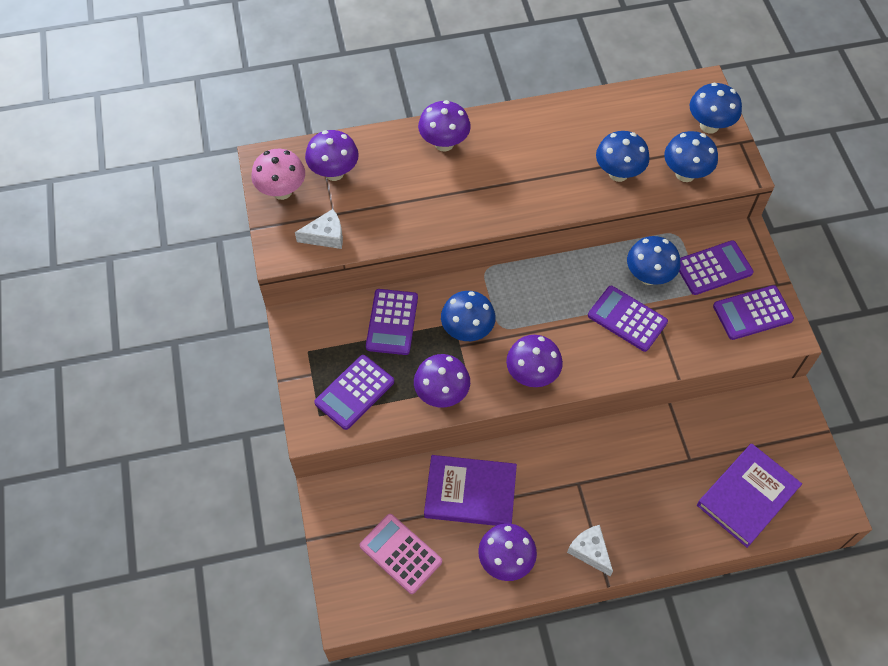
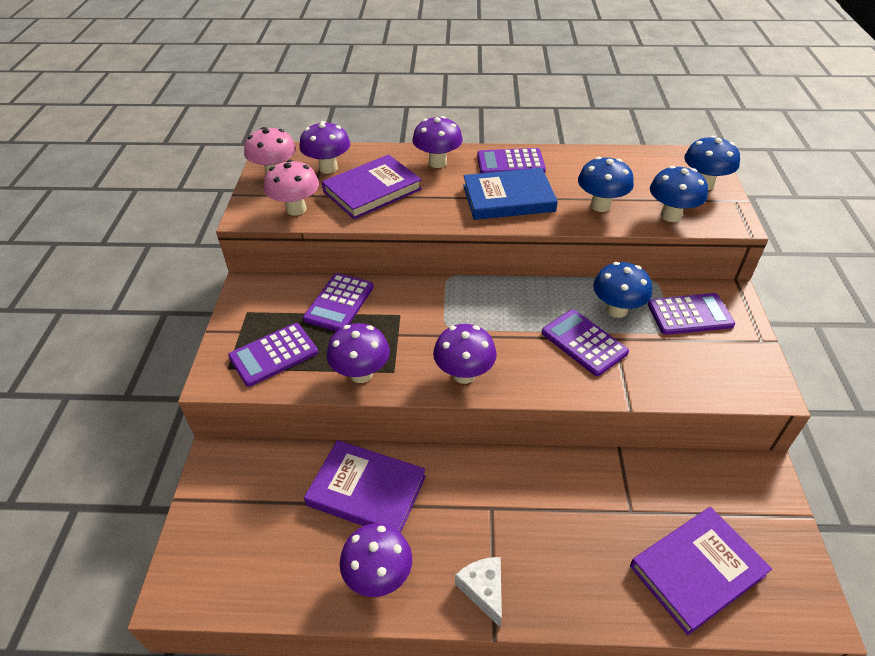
camera: 15 degrees right, 15 degrees down
(325, 236) = (296, 209): white cheese -> pink mushroom
(392, 195) = (372, 190): none -> purple book
(400, 553) = (264, 538): pink calculator -> none
(467, 331) = (411, 323): blue mushroom -> none
(529, 180) = (508, 198): none -> blue book
(752, 313) = (729, 362): purple calculator -> purple calculator (510, 163)

